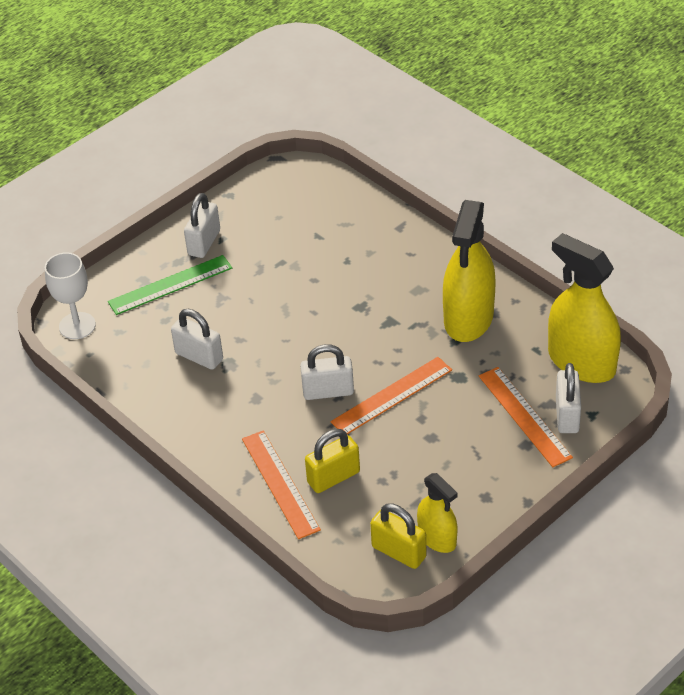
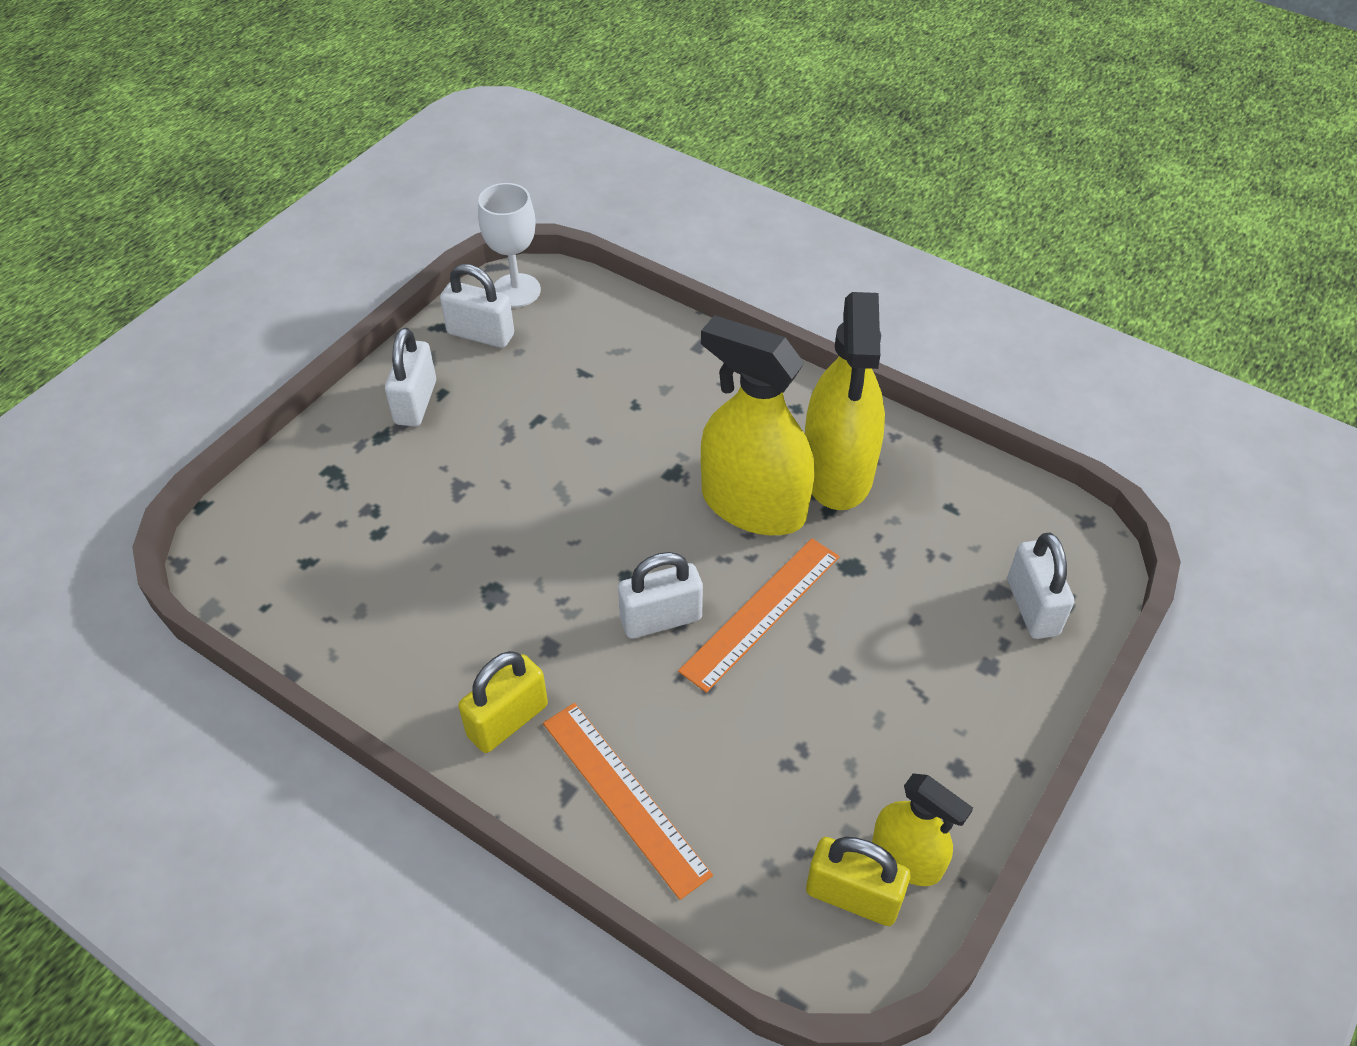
camera: 15 degrees left, 5 degrees up
(77, 326) = (237, 561): white goblet -> white goblet (516, 290)
(170, 285) = (376, 475): green ruler -> none
(199, 356) = (444, 588): white padlock -> white padlock (480, 334)
(333, 477) = (708, 771): yellow padlock -> yellow padlock (508, 720)
(524, 416) = (970, 618): orange ruler -> none
(581, 362) = (1022, 518): yellow spray bottle -> yellow spray bottle (753, 505)

